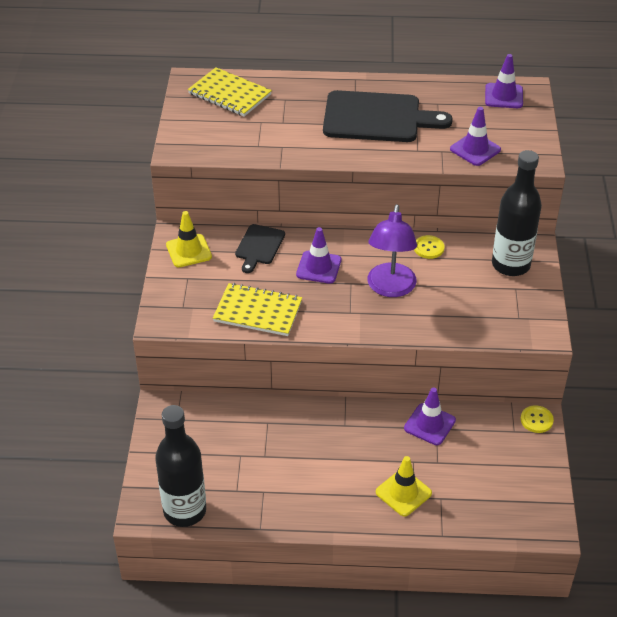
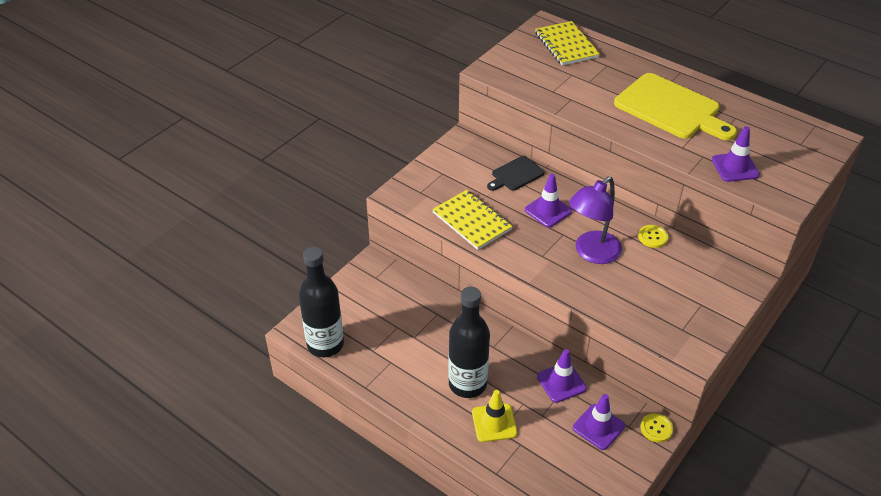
camera: 35 degrees right, 0 degrees up
(189, 251) = (460, 154): yellow traffic cone -> none
(377, 118) = (671, 108): black cutting board -> yellow cutting board
(503, 96) = (803, 135): purple traffic cone -> purple traffic cone (598, 427)
(510, 265) = (714, 283): black bottle -> black bottle (467, 384)

